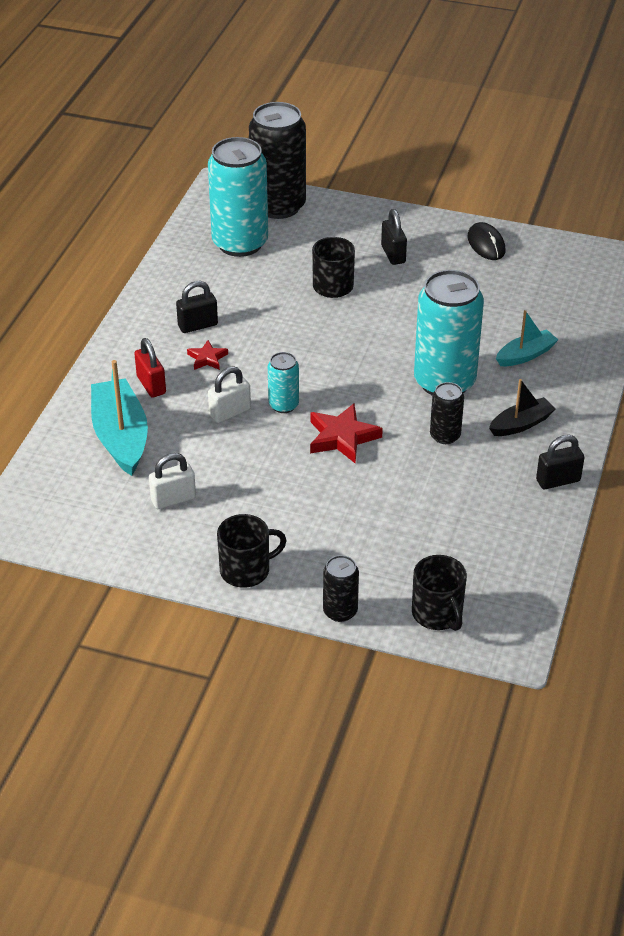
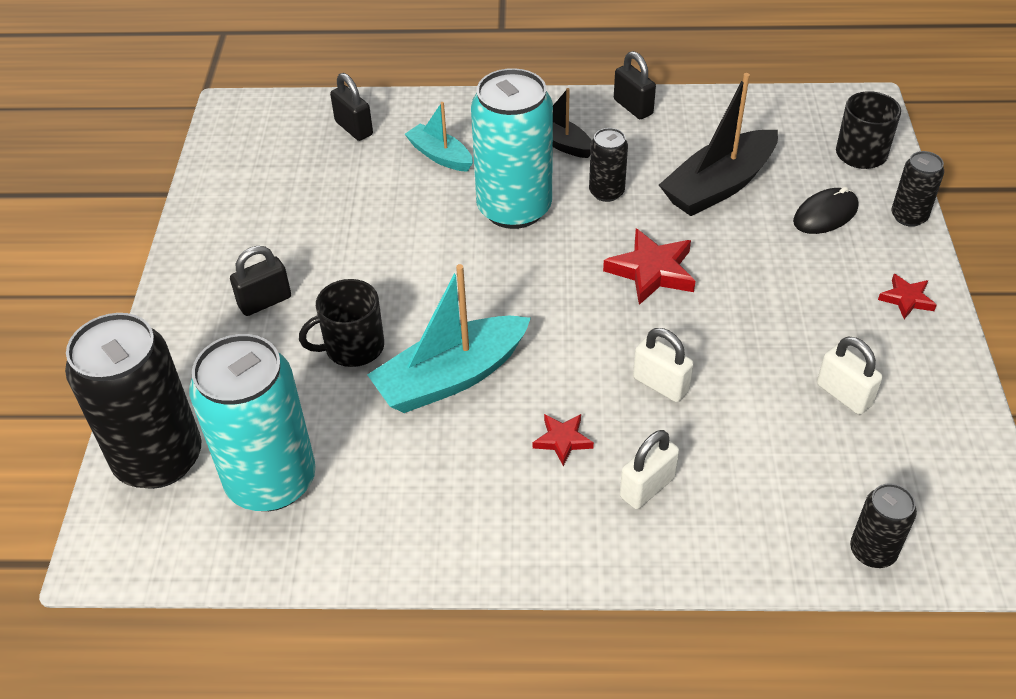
camera: 105 degrees left, 5 degrees up
(48, 467) = (872, 551): none -> black can
(120, 437) = (767, 487): turquoise boat -> turquoise boat (451, 377)
(151, 385) = (647, 487): red padlock -> white padlock
(198, 325) = (493, 473): black padlock -> black padlock (354, 128)
(246, 570) = (906, 299): black mug -> red star
(283, 405) = (621, 336): turquoise can -> none
(427, 503) = (719, 186): none -> black boat
(486, 244) = (223, 220): black mouse -> black mouse (825, 214)

